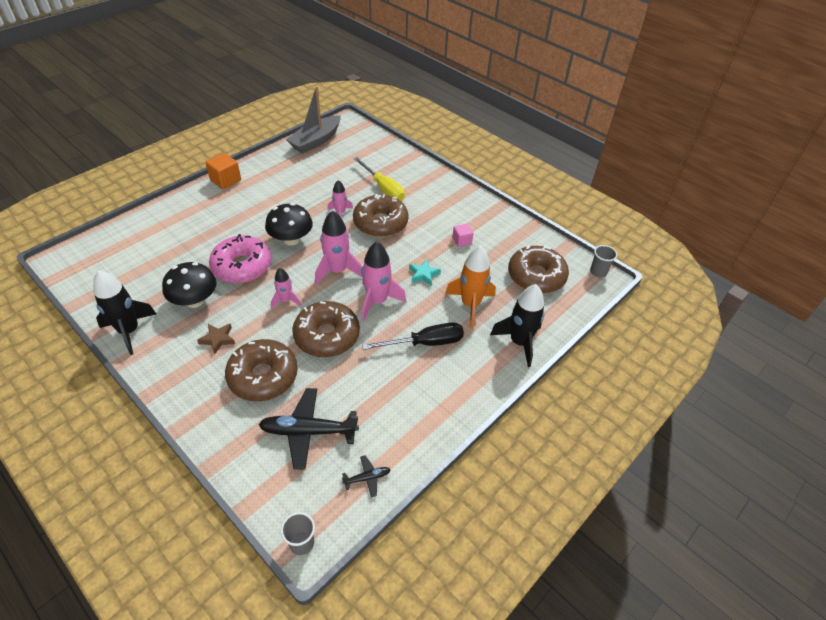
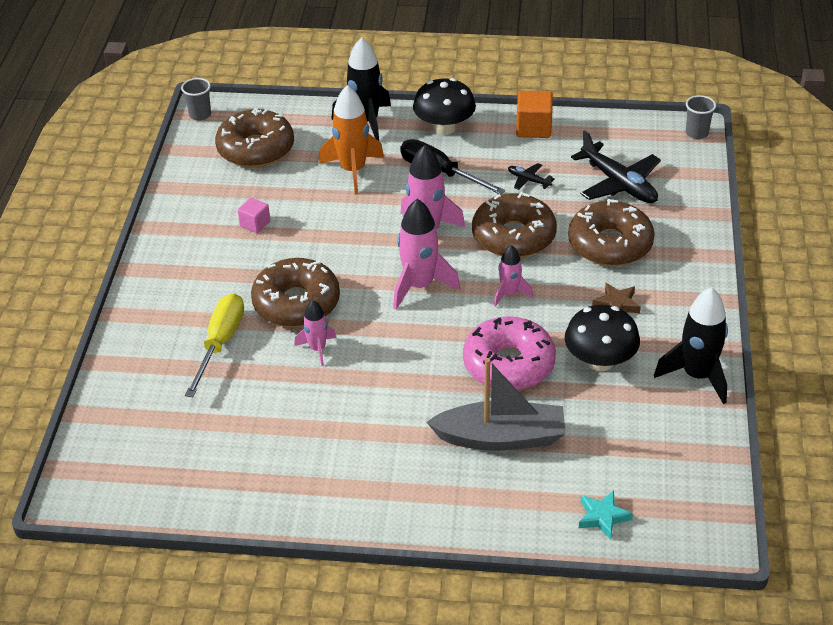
camera: 125 degrees left, 5 degrees down
(225, 180) = (381, 516): orange cube -> orange cube (533, 128)
(291, 239) = (416, 357): black mushroom -> black mushroom (444, 127)
(316, 141) = (172, 492): grey boat -> grey boat (501, 437)
(367, 478) = (610, 132): black plane -> black plane (529, 180)
(423, 274) = (346, 222): turquoise star -> turquoise star (602, 517)

